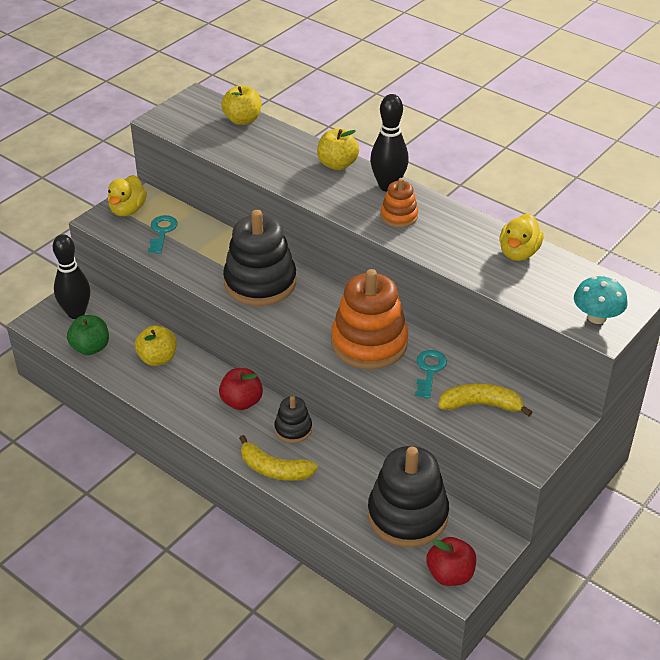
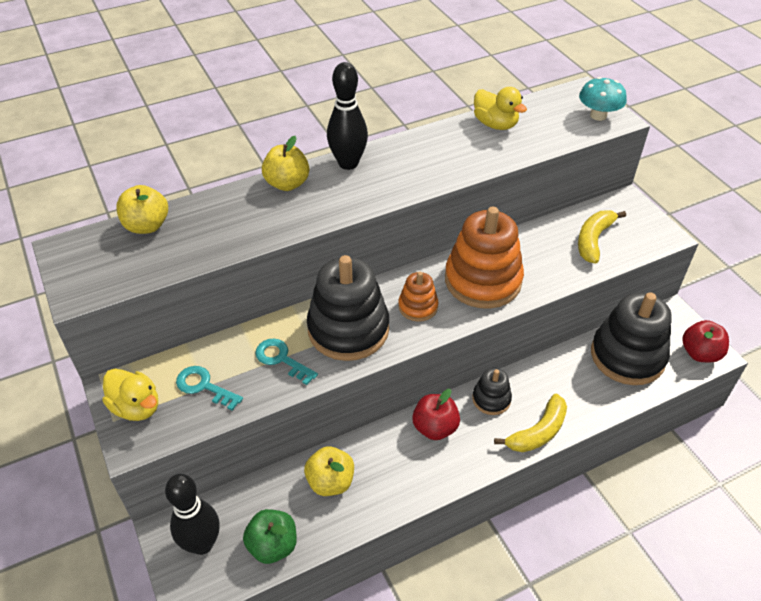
camera: 65 degrees left, 5 degrees up
(399, 216) = (399, 172): orange stacking toy -> orange stacking toy (418, 307)
(429, 371) = (538, 255): turquoise key -> turquoise key (281, 359)

